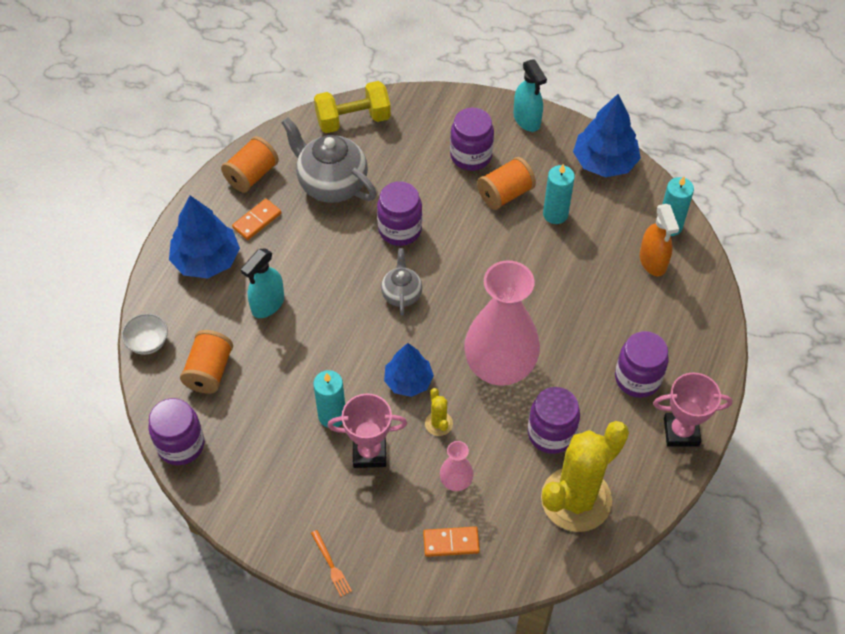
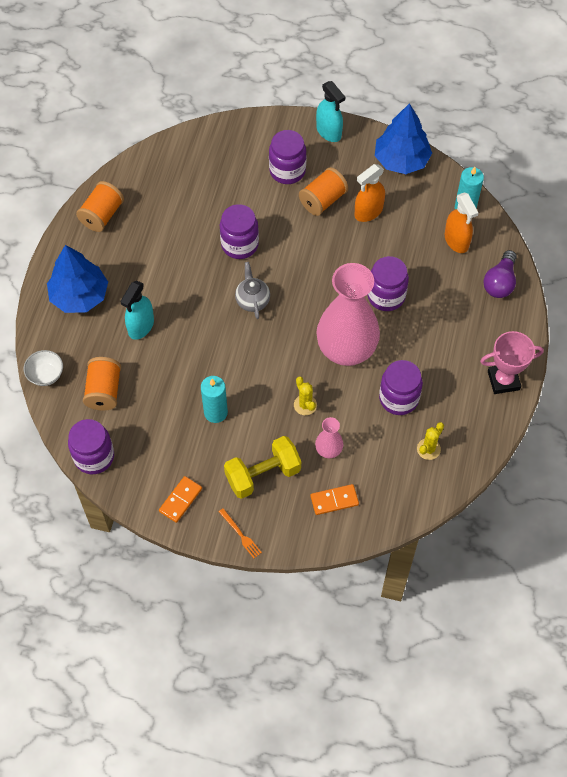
camera: 10 degrees left, 5 degrees up
(257, 220) = (115, 255): orange domino -> orange domino (180, 500)
(331, 184) = (173, 213): grey teapot -> none
(353, 120) = (179, 153): yellow dumbbell -> yellow dumbbell (263, 474)
(369, 452) = (253, 438): pink trophy -> none
(408, 381) = (273, 373): blue tree -> none
(555, 214) = (368, 212): turquoise candle -> orange spray bottle
(576, 499) = (428, 449): yellow cactus -> yellow cactus, size x0.41
(637, 378) = (461, 342): purple jar -> purple jar (386, 296)
(696, 316) = (500, 282): none -> purple light bulb

